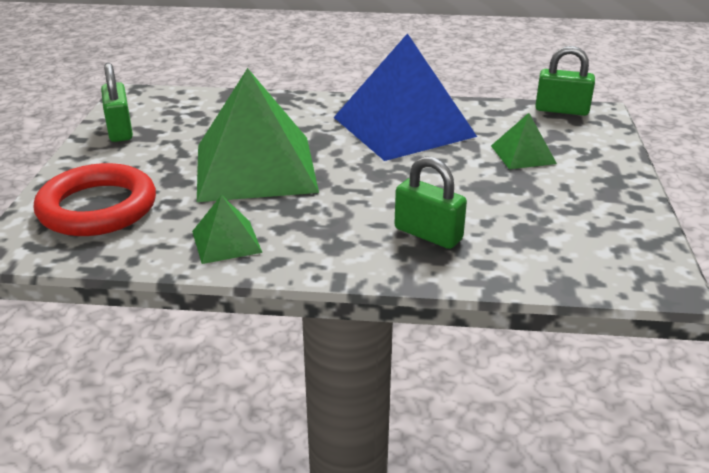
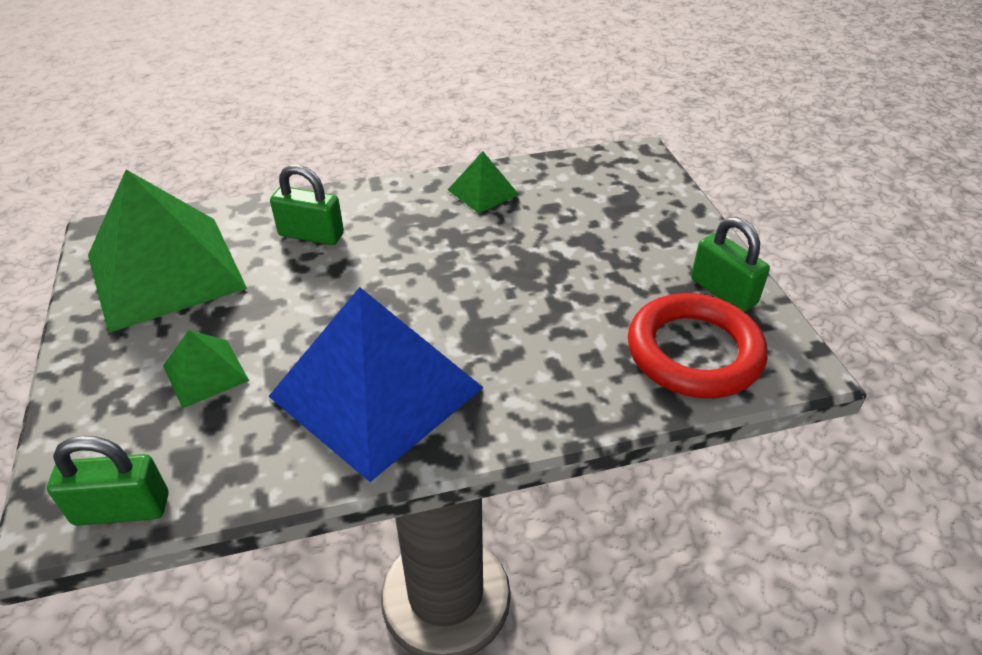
camera: 160 degrees right, 10 degrees up
(97, 208) = (620, 197): red ring -> red ring (694, 352)
(255, 167) = (519, 273): green pyramid -> green pyramid (165, 271)

